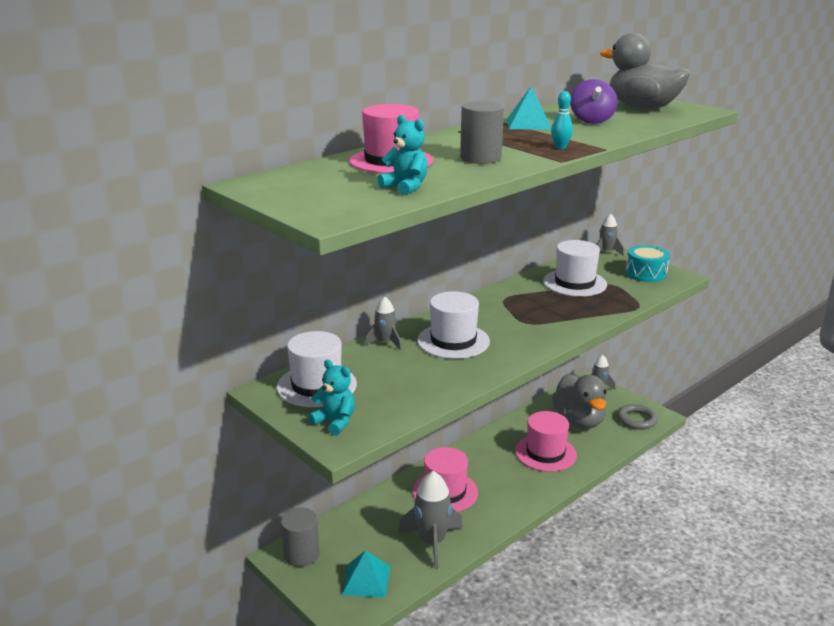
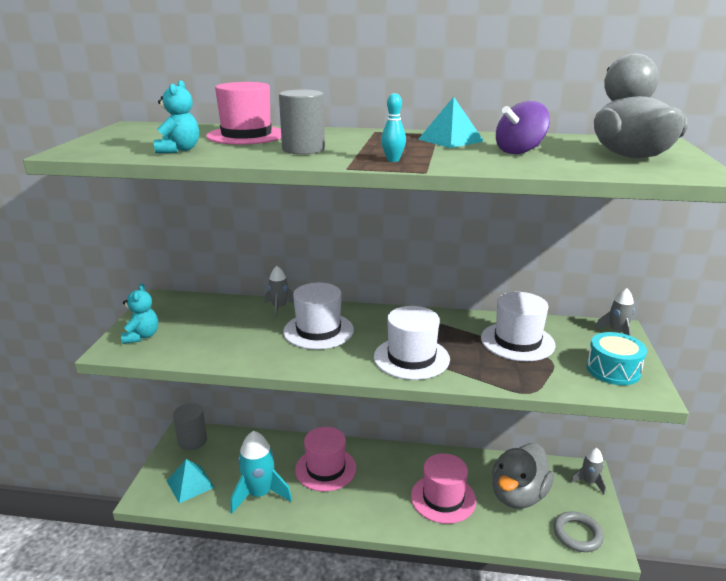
camera: 50 degrees right, 0 degrees up
(316, 386) = (186, 311): white hat -> white hat (411, 358)
(432, 542) = (259, 494): grey rocket -> turquoise rocket

